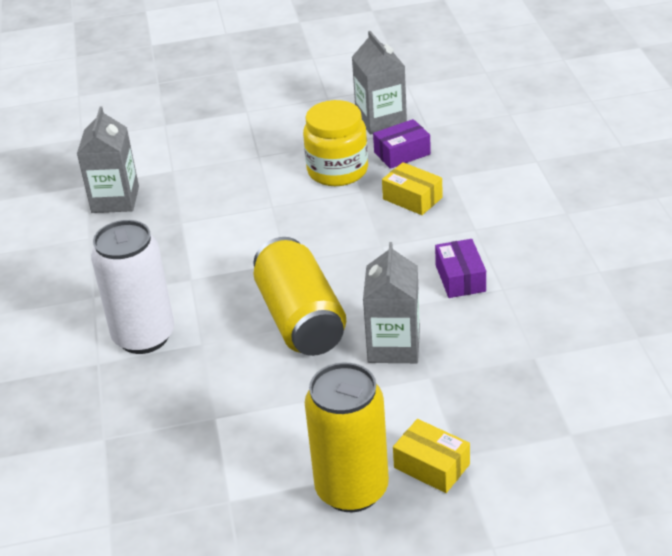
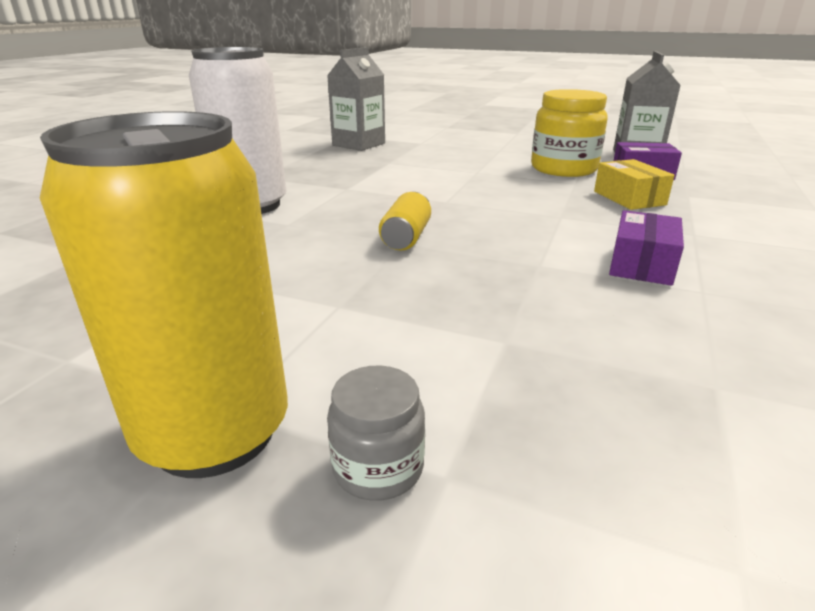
camera: 30 degrees right, 10 degrees down
(300, 319) = (406, 237): yellow can -> yellow can, size x0.47
(394, 346) = (487, 292): grey carton -> none
(431, 466) = (378, 468): yellow box -> grey jar

